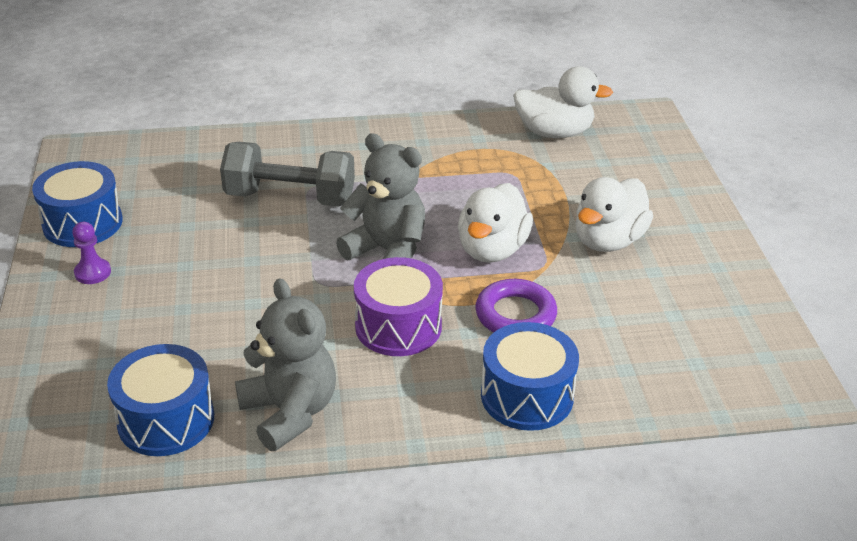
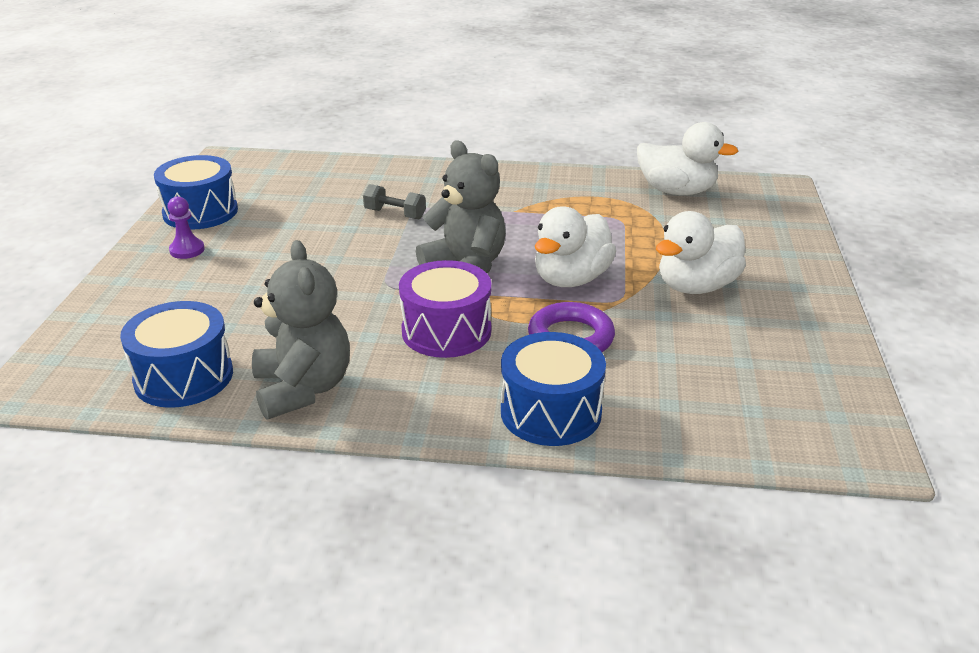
camera: 15 degrees right, 5 degrees down
(290, 197) = (395, 214): grey dumbbell -> grey dumbbell, size x0.49

